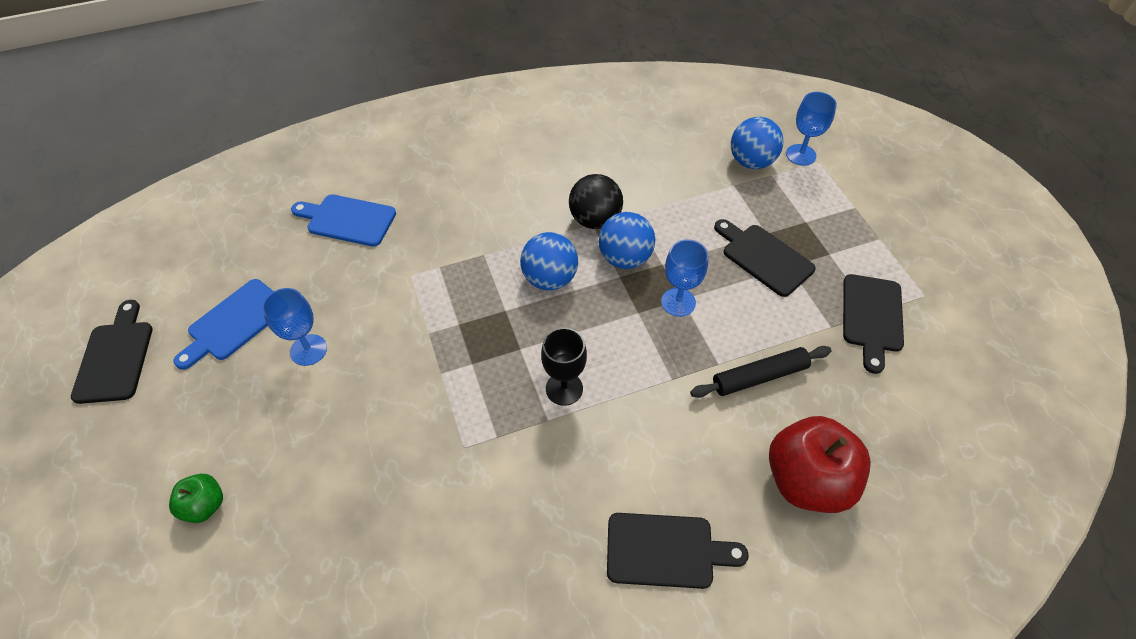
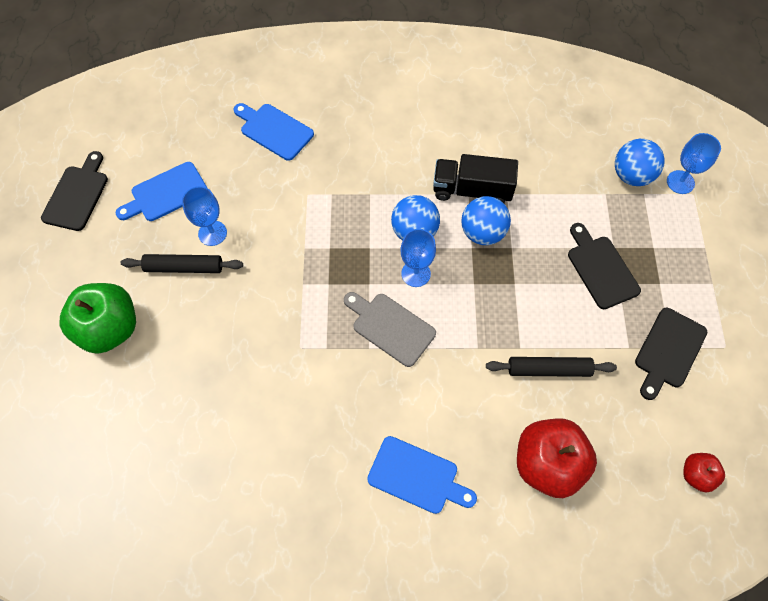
camera: 20 degrees right, 10 degrees up
(205, 505) = (110, 329): green apple -> green apple, size x1.98
(284, 400) = (184, 267): none -> black rolling pin
(564, 388) = (390, 327): black goblet -> grey cutting board
(595, 220) = (472, 190): black ball -> black truck
(665, 550) = (417, 476): black cutting board -> blue cutting board
(678, 302) = (510, 285): blue goblet -> blue goblet (416, 273)
(966, 435) = (696, 475): none -> red apple

